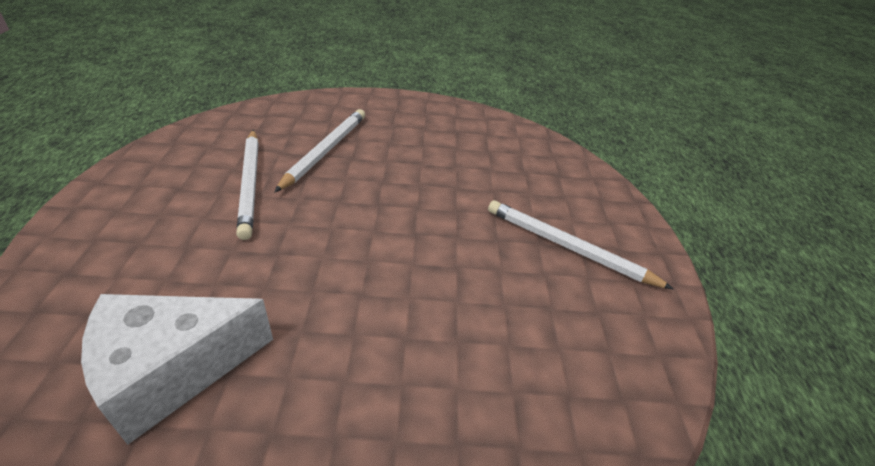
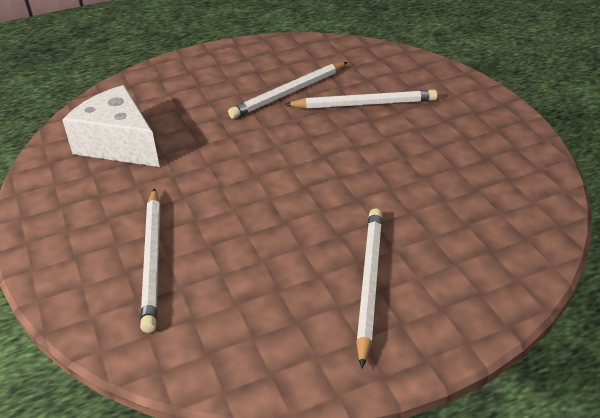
camera: 70 degrees right, 0 degrees up
(453, 405) = (152, 259): none -> white pencil

